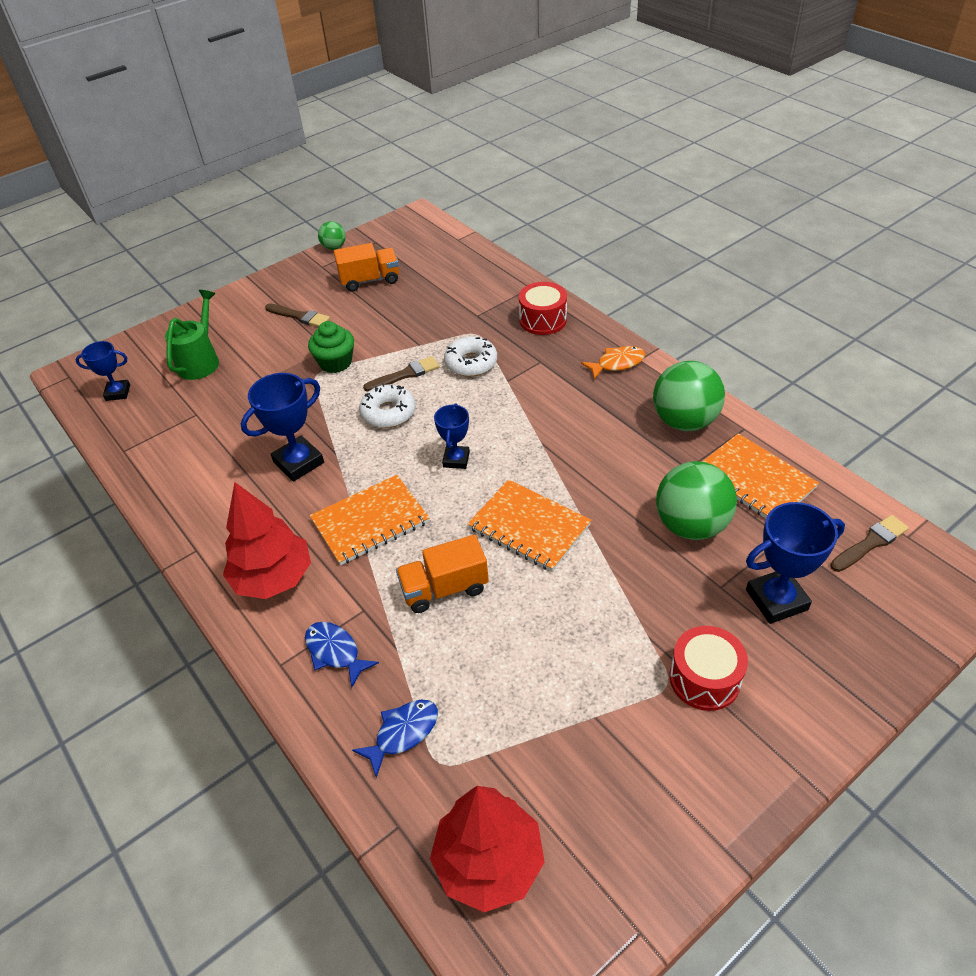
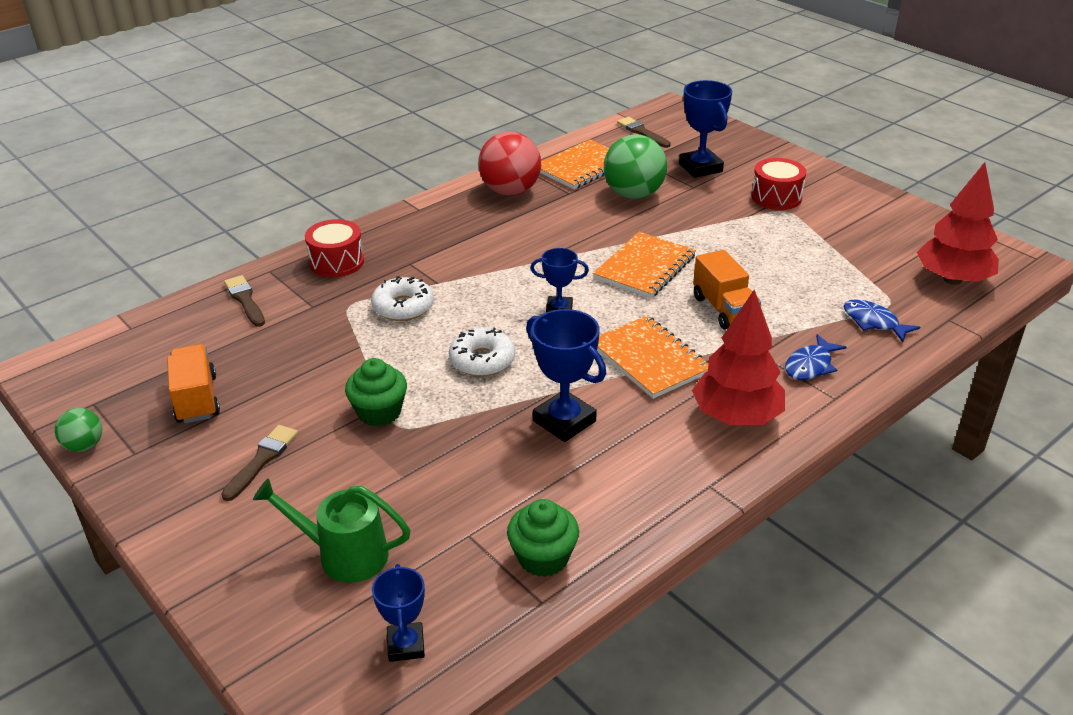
camera: 95 degrees left, 10 degrees down
(160, 451) = (543, 557): none -> green cupcake
(405, 374) = (415, 353): brown brush -> brown brush (245, 300)
(617, 363) = (422, 220): orange fish -> none
(684, 421) = (510, 191): green ball -> red ball

